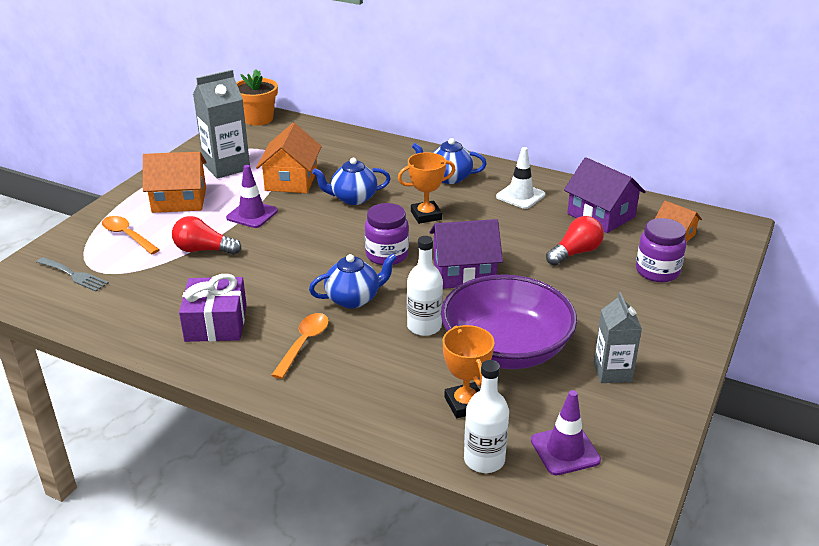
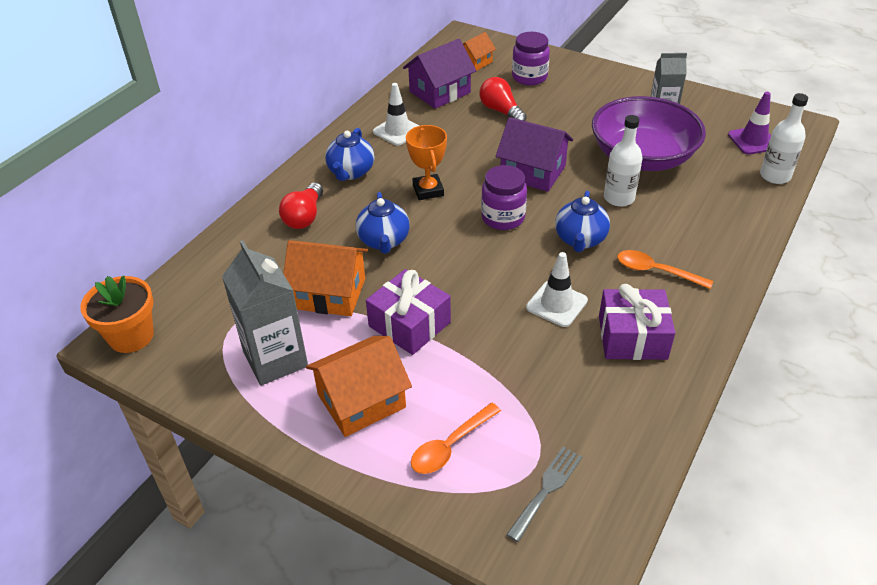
camera: 85 degrees left, 10 degrees up
(179, 200) = (361, 401): orange house -> orange house turned 60 degrees clockwise
(203, 250) = (488, 362): red light bulb -> red light bulb (304, 217)
(252, 214) = (409, 324): purple traffic cone -> purple gift
(265, 283) = (556, 304): none -> white traffic cone
(353, 299) = (580, 240): blue teapot -> blue teapot turned 150 degrees counterclockwise
(464, 272) = (533, 172): purple house -> purple house turned 60 degrees counterclockwise
(465, 404) = (716, 181): orange trophy -> none

